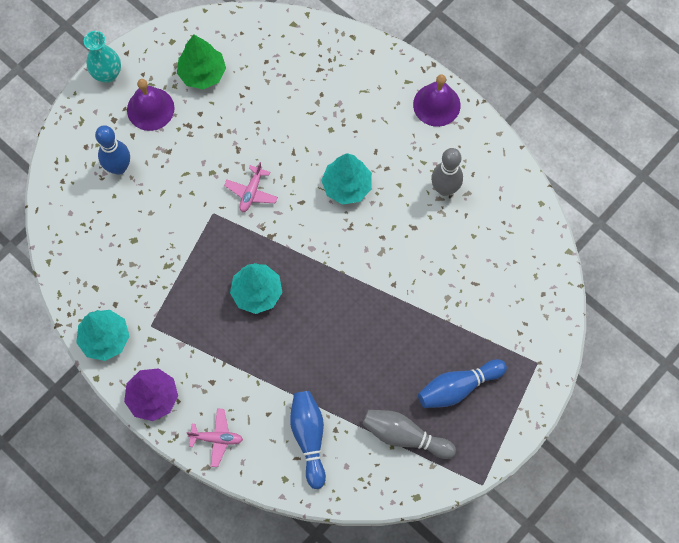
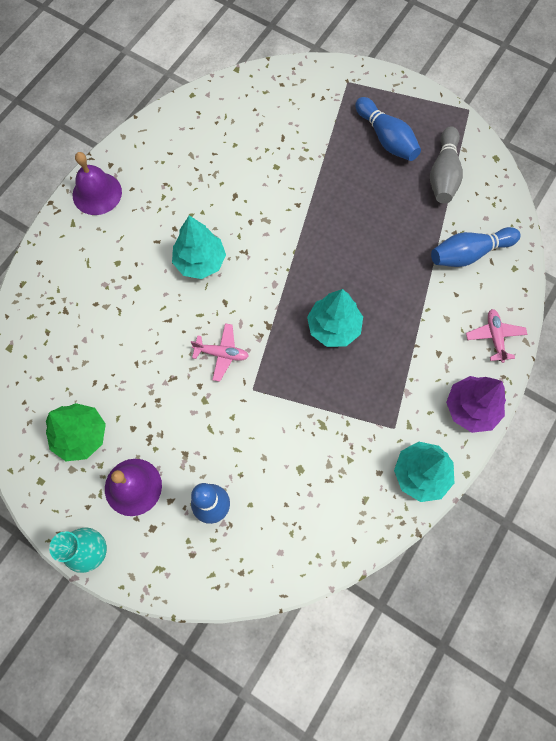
camera: 100 degrees left, 0 degrees up
(444, 189) = (189, 174): grey bowling pin -> none

